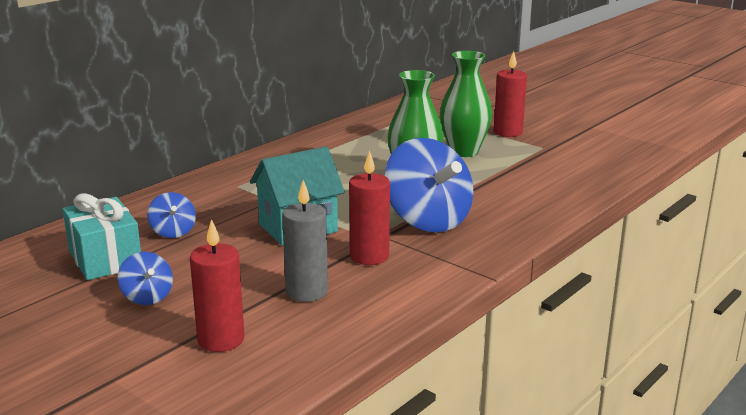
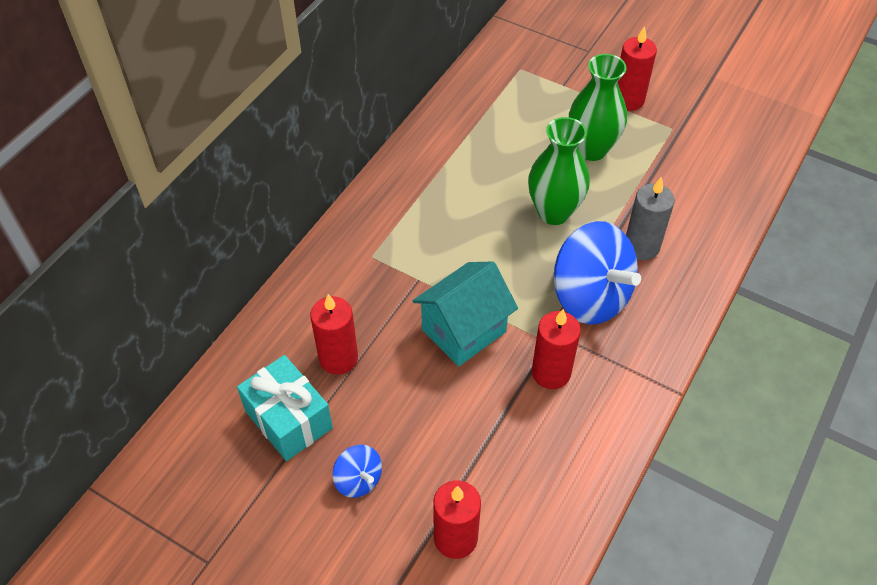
camera: 10 degrees left, 30 degrees up
(173, 232) = (338, 358): blue spinning top -> red candle
(306, 292) = (509, 445): grey candle -> grey candle (641, 246)

